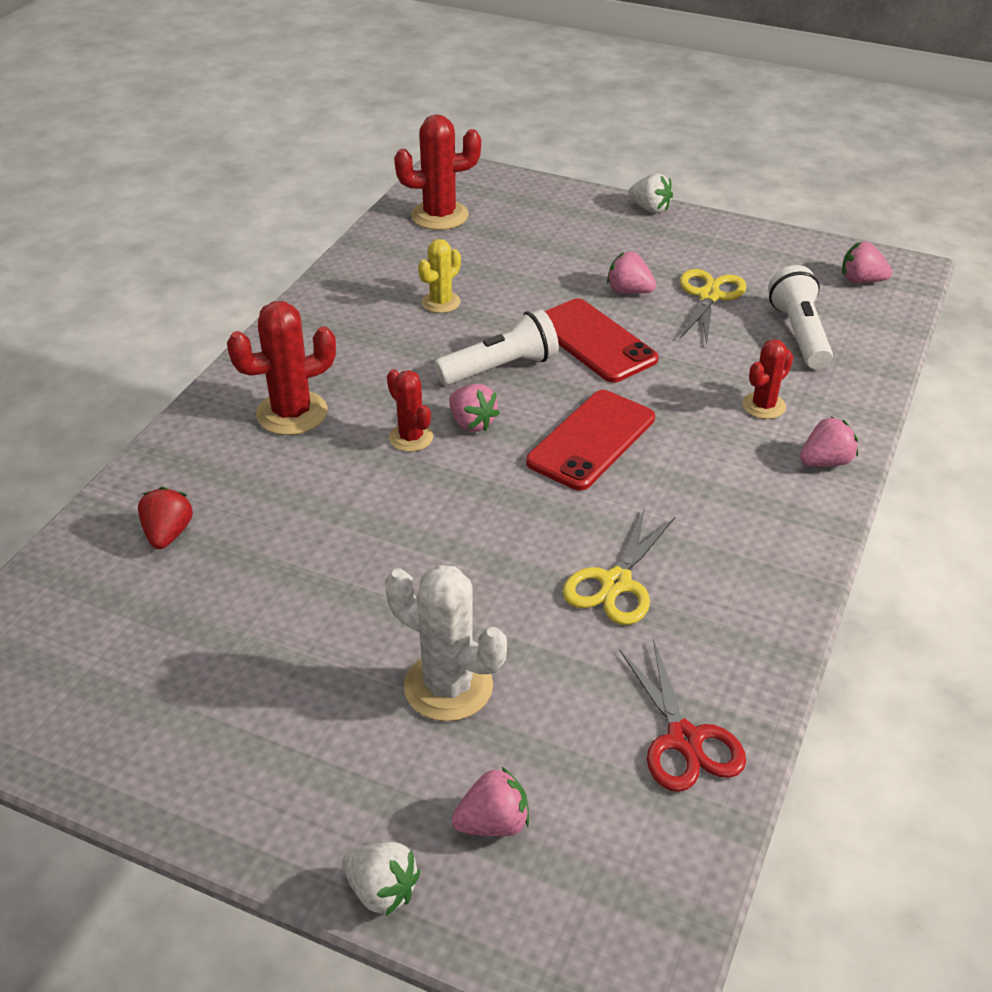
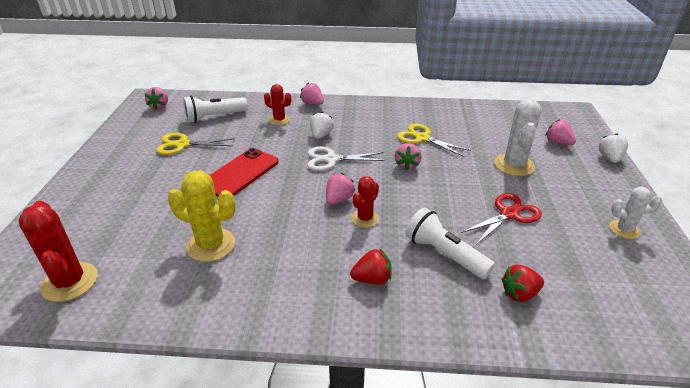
camera: 110 degrees left, 5 degrees down
(179, 742) = (624, 229): none -> white cactus
(292, 413) = (372, 279): red cactus -> red strawberry
(441, 302) = (211, 245): yellow cactus -> yellow cactus, size x1.64
(500, 368) = (280, 201): white flashlight -> white flashlight (444, 254)
(591, 440) = (331, 159): red phone -> white scissors
(616, 583) = (422, 138): yellow scissors -> yellow scissors turned 150 degrees counterclockwise
(629, 291) = (181, 170): pink strawberry -> pink strawberry (407, 165)
(650, 208) = (70, 179): white strawberry -> white strawberry (321, 135)
(684, 740) = (483, 115): red scissors -> red scissors (509, 214)

